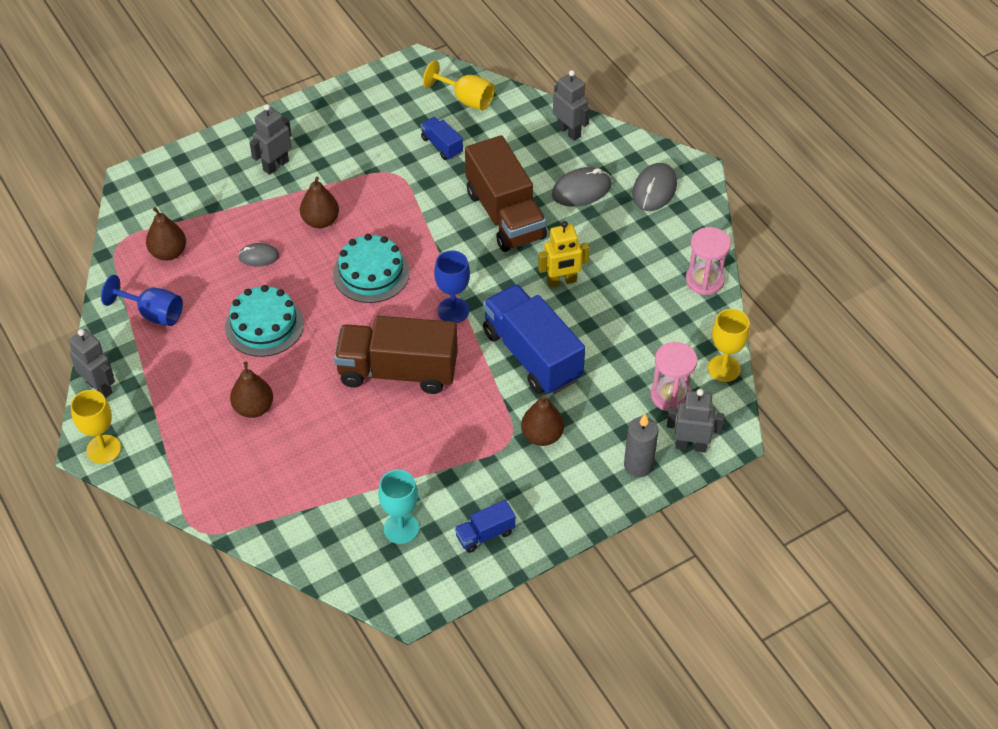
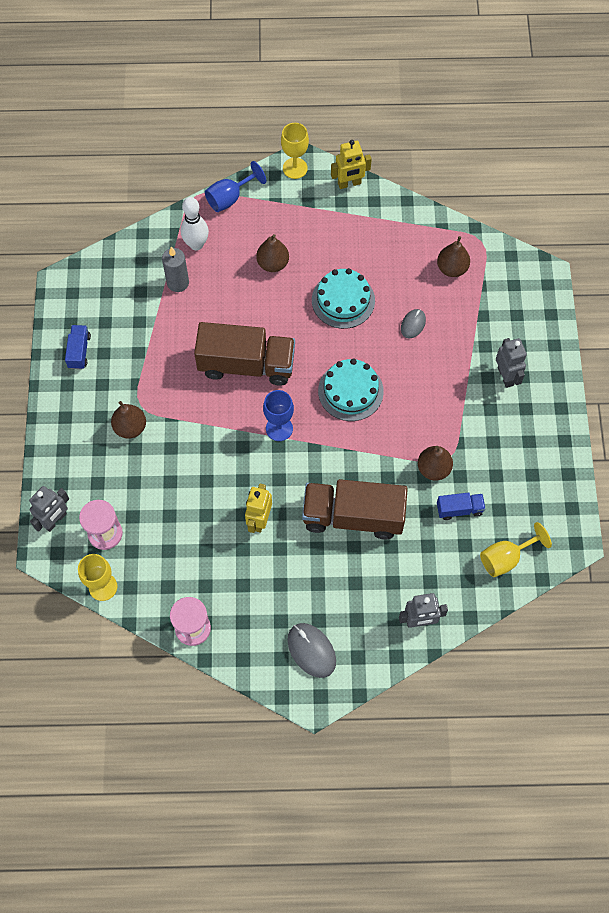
camera: 120 degrees right, 15 degrees up
(99, 387) = (349, 183): grey robot -> yellow robot
(153, 313) = (397, 237): blue goblet -> blue goblet (230, 198)
(270, 494) = (196, 244): none -> white bowling pin
(320, 221) = (425, 381): brown pear -> brown pear (433, 469)
(398, 371) = (246, 364): brown truck -> brown truck turned 60 degrees clockwise
(401, 528) = (118, 305): turquoise goblet -> none
(532, 355) = (203, 459): blue truck -> none
(581, 190) = (346, 591): grey mouse -> none
(638, 465) = (64, 475): grey candle -> grey candle (178, 283)

